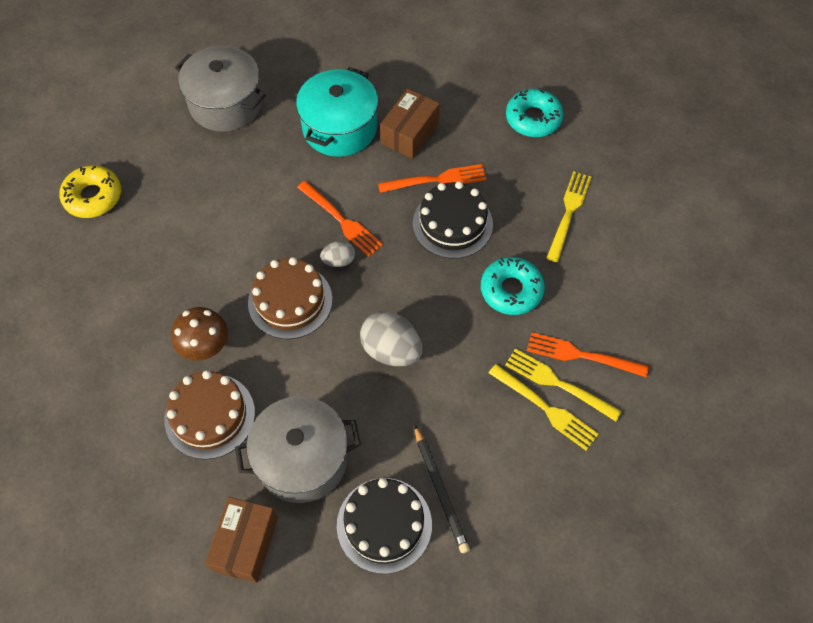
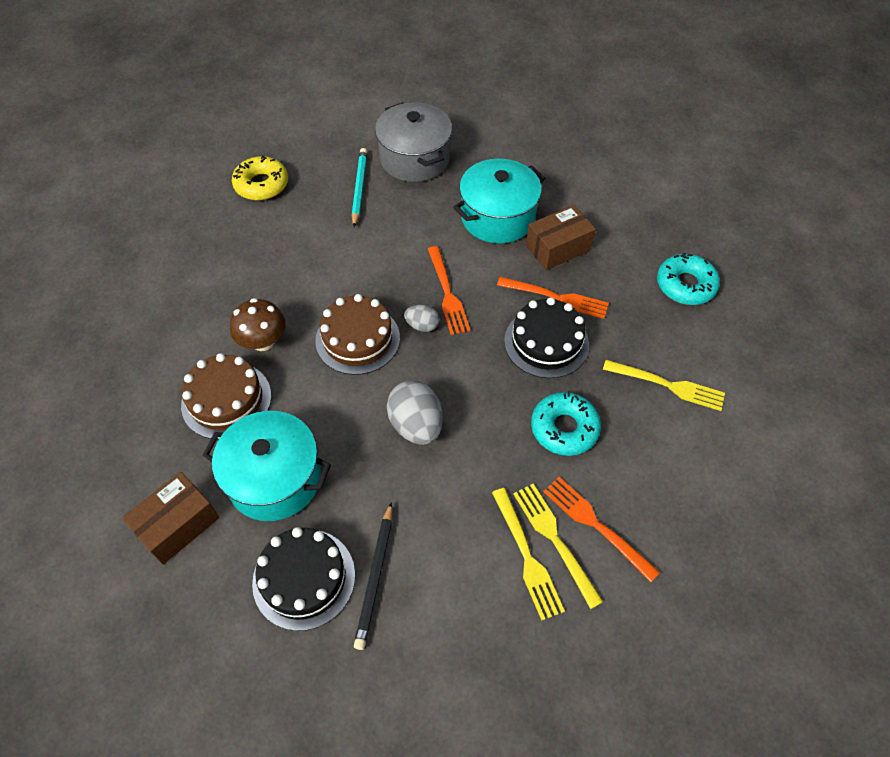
camera: 30 degrees right, 5 degrees down
(193, 157) = (359, 188): none -> turquoise pencil
(302, 459) = (275, 478): grey pot -> turquoise pot
(568, 213) = (667, 385): yellow fork -> yellow fork turned 60 degrees clockwise

